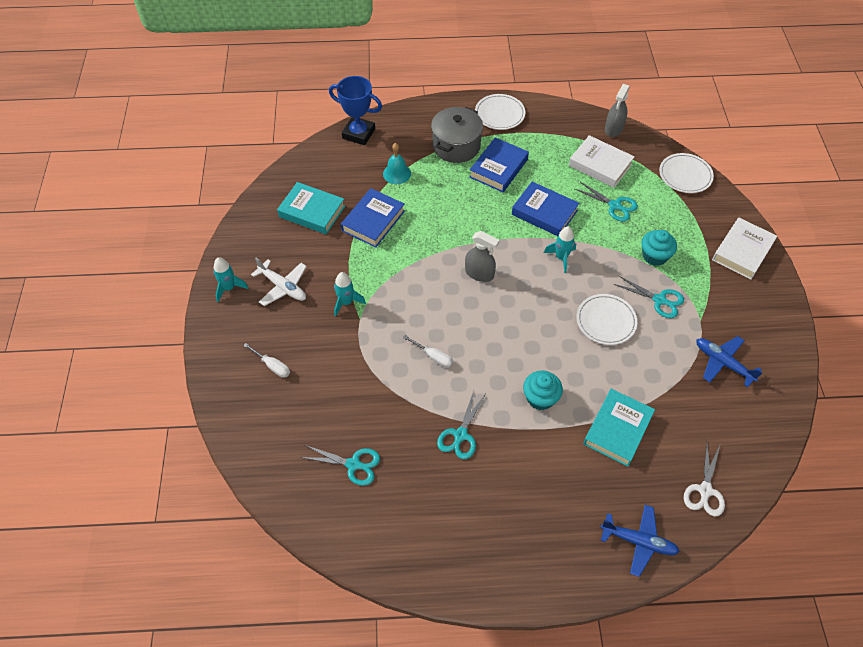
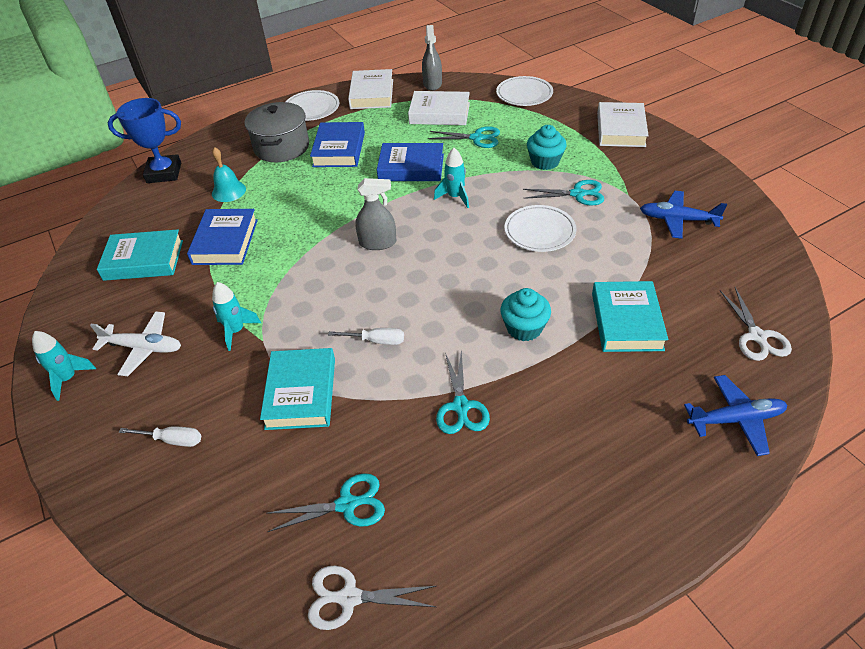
camera: 25 degrees left, 10 degrees down
(325, 522) = (348, 598): none -> white scissors
(365, 372) = (301, 393): none -> turquoise book
(556, 118) = (371, 94): none -> white book

